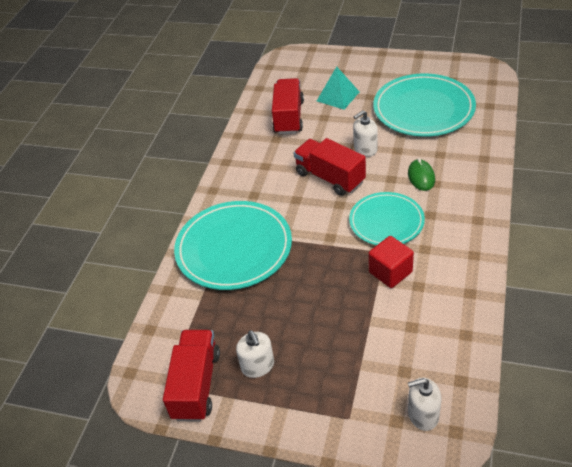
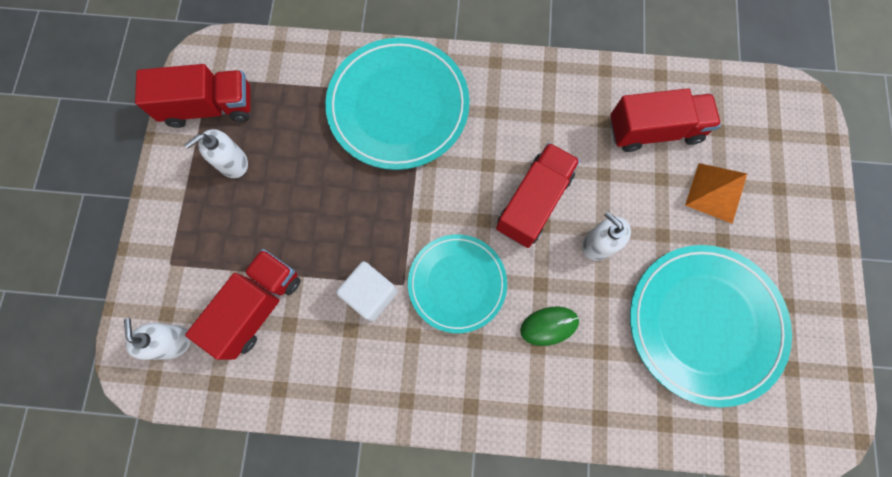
camera: 75 degrees right, 30 degrees up
(338, 96) = (715, 192): turquoise pyramid -> orange pyramid
(390, 272) = (371, 294): red cube -> white cube
(394, 348) = (258, 306): none -> red truck

